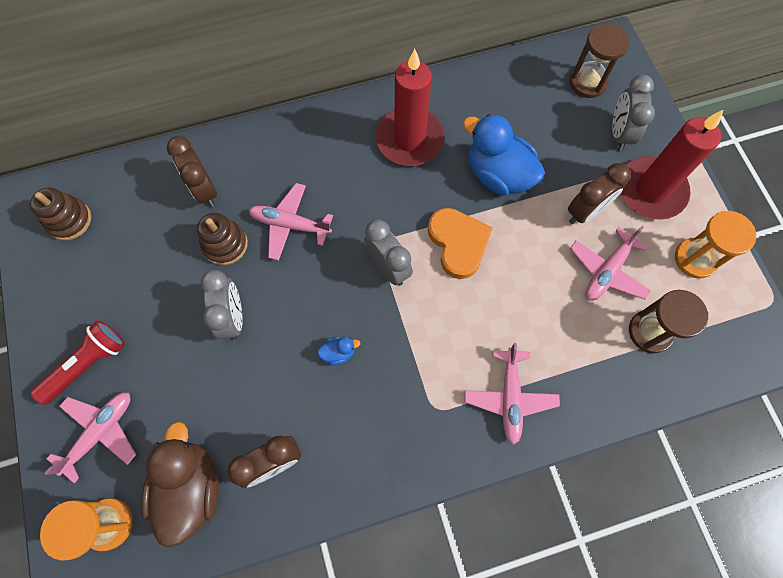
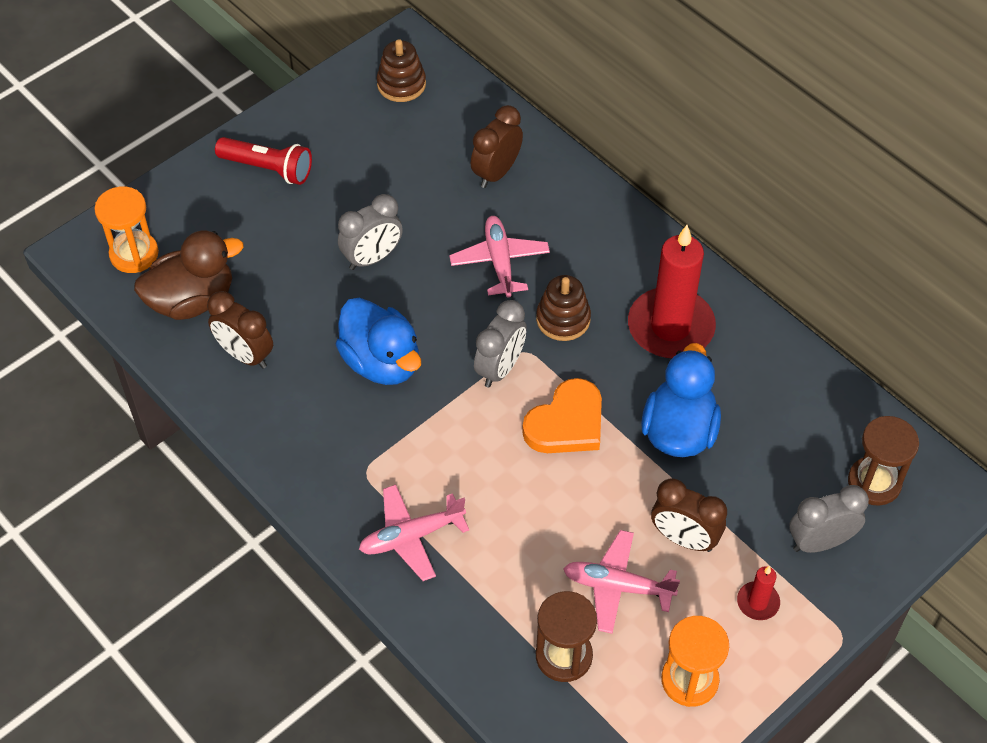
camera: 65 degrees right, 15 degrees down
(101, 432) = (211, 209): pink plane -> none
(225, 244) = (446, 217): brown stacking toy -> brown stacking toy (563, 319)
(338, 352) = (381, 362): blue duck -> blue duck, size x2.37
(651, 190) = (758, 602): red candle -> red candle, size x0.44

